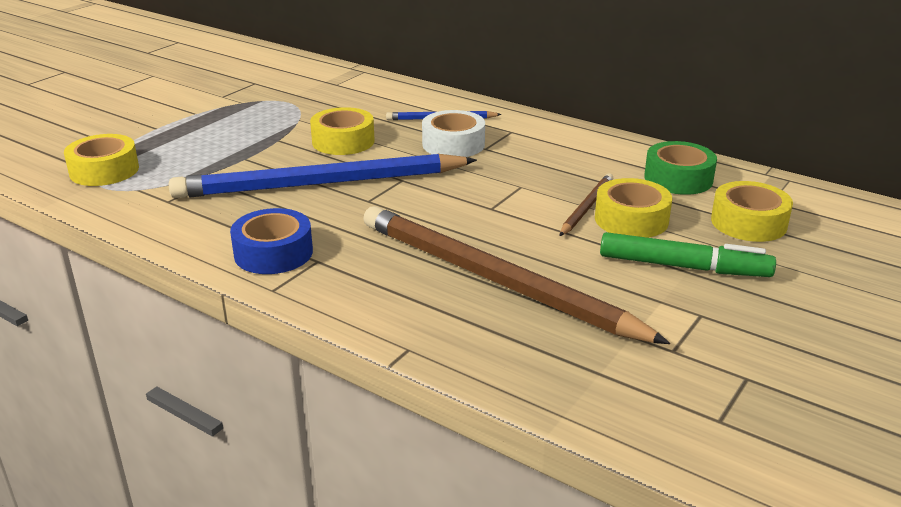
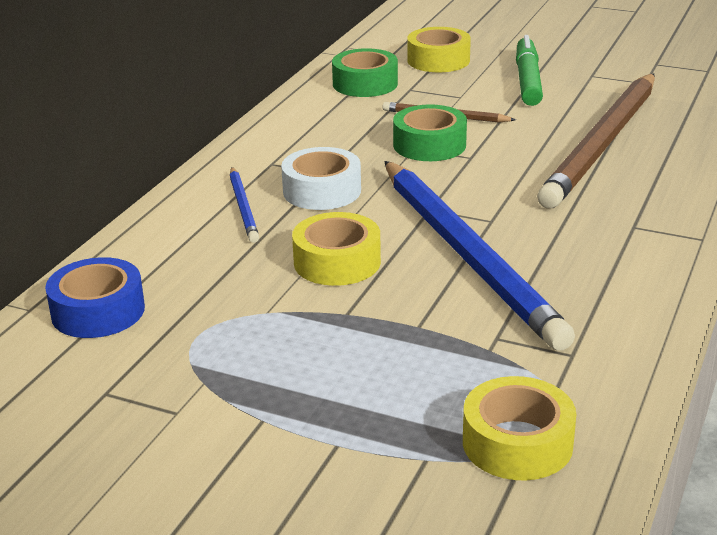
camera: 100 degrees left, 0 degrees up
(273, 253) = (639, 251): blue tape -> blue tape (98, 311)
(523, 192) = (429, 145): none -> green tape
(631, 219) = (459, 99): yellow tape -> none

